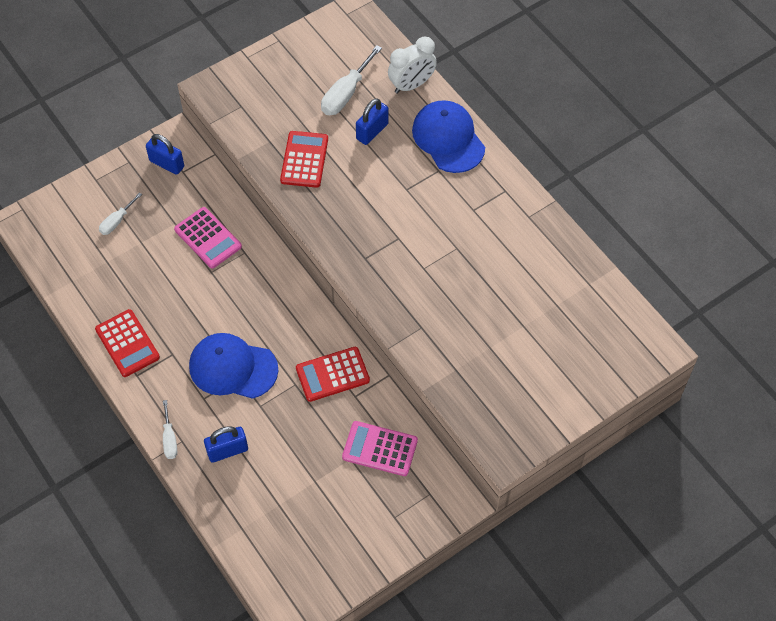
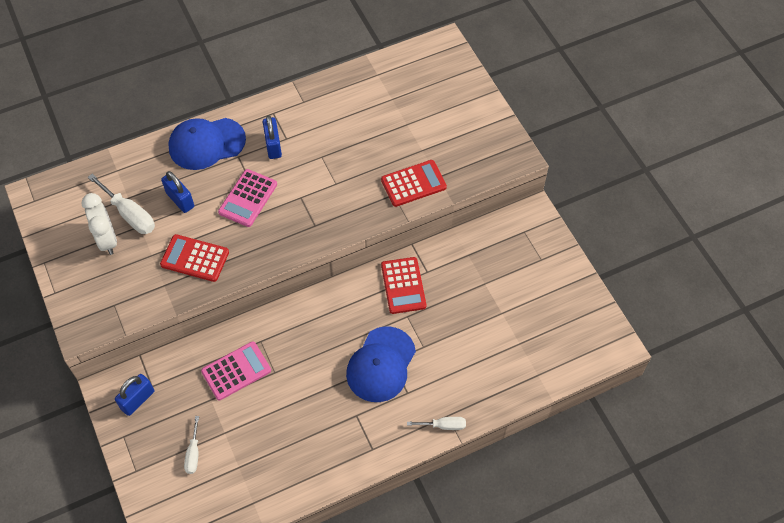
camera: 80 degrees left, 0 degrees up
(117, 221) = (193, 453): white screwdriver -> white screwdriver turned 45 degrees clockwise
(127, 343) = (336, 454): red calculator -> red calculator (413, 183)
(227, 451) = (463, 378): blue padlock -> blue padlock (273, 146)
(380, 449) = (479, 260): pink calculator -> pink calculator (248, 198)
(411, 85) = (138, 161): white clock -> white clock (107, 240)

